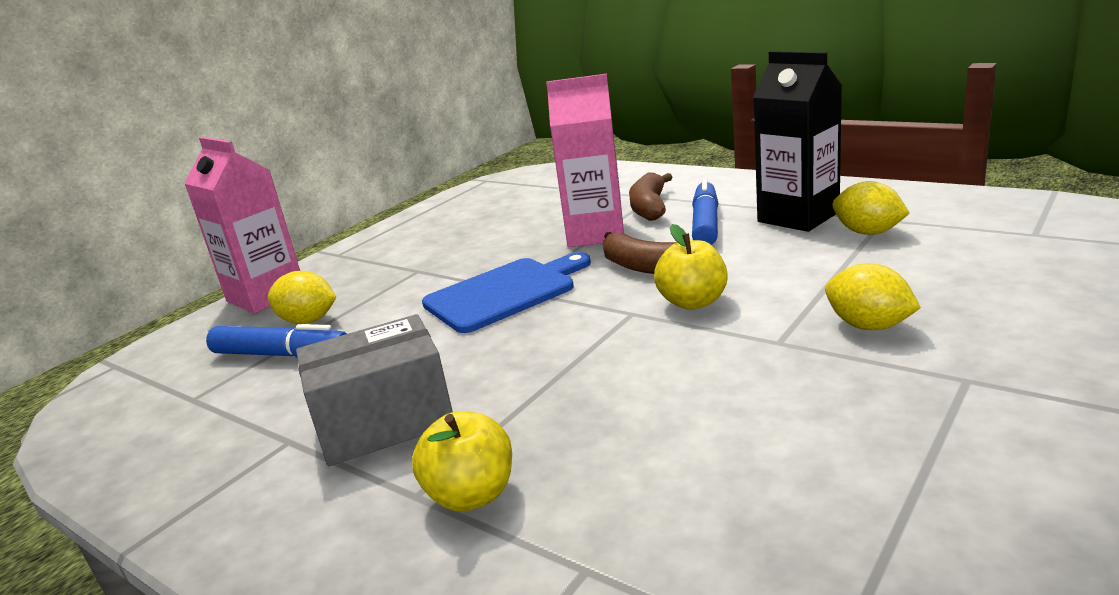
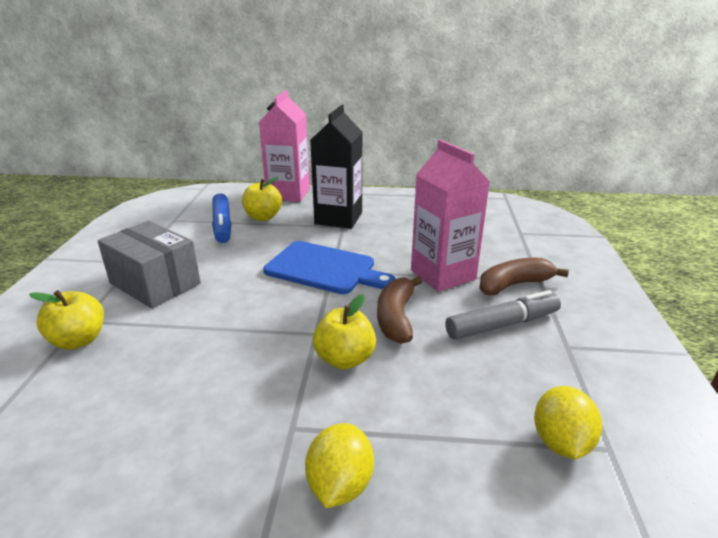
camera: 55 degrees right, 5 degrees up
(308, 321) = (263, 217): yellow lemon -> yellow apple
(706, 224) = (502, 325): blue marker -> grey marker
(798, 217) = (562, 380): black carton -> black carton (338, 218)

